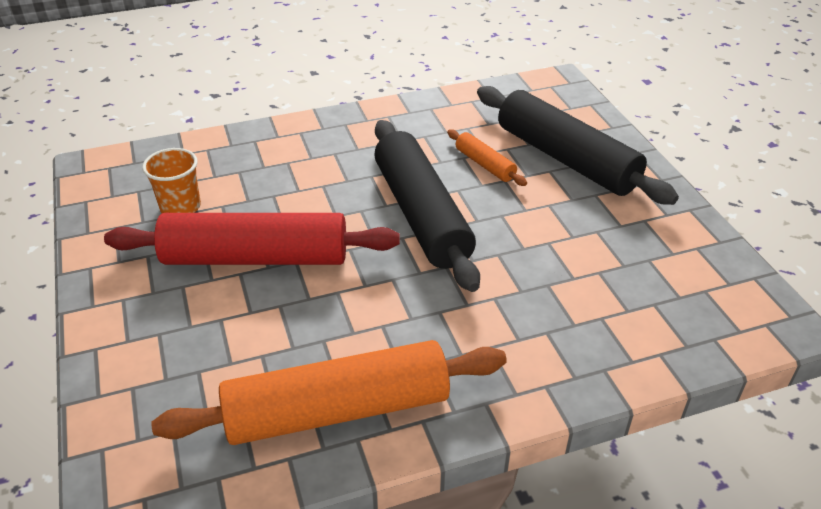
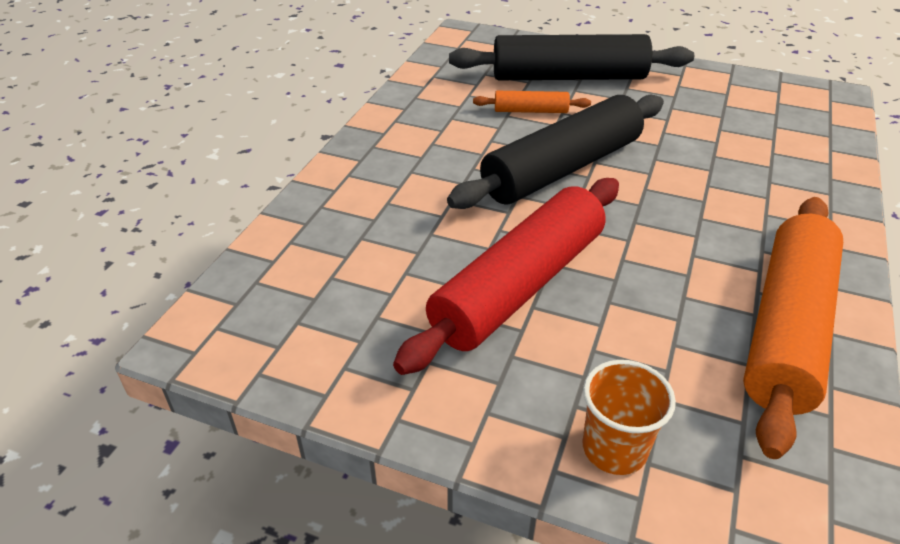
camera: 50 degrees left, 0 degrees up
(180, 207) = (371, 302): orange cup -> orange cup (614, 448)
(421, 214) = (562, 168): black rolling pin -> black rolling pin turned 60 degrees counterclockwise

